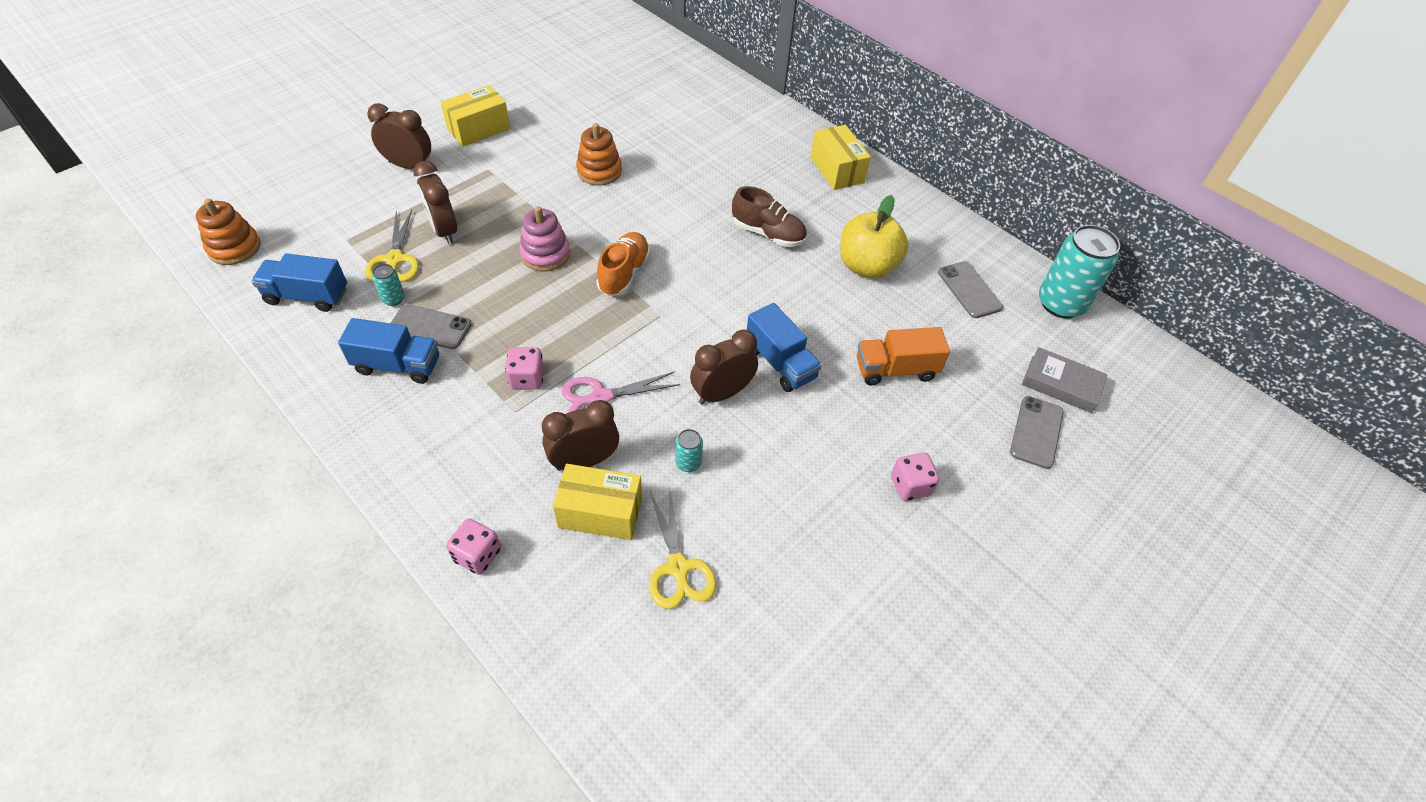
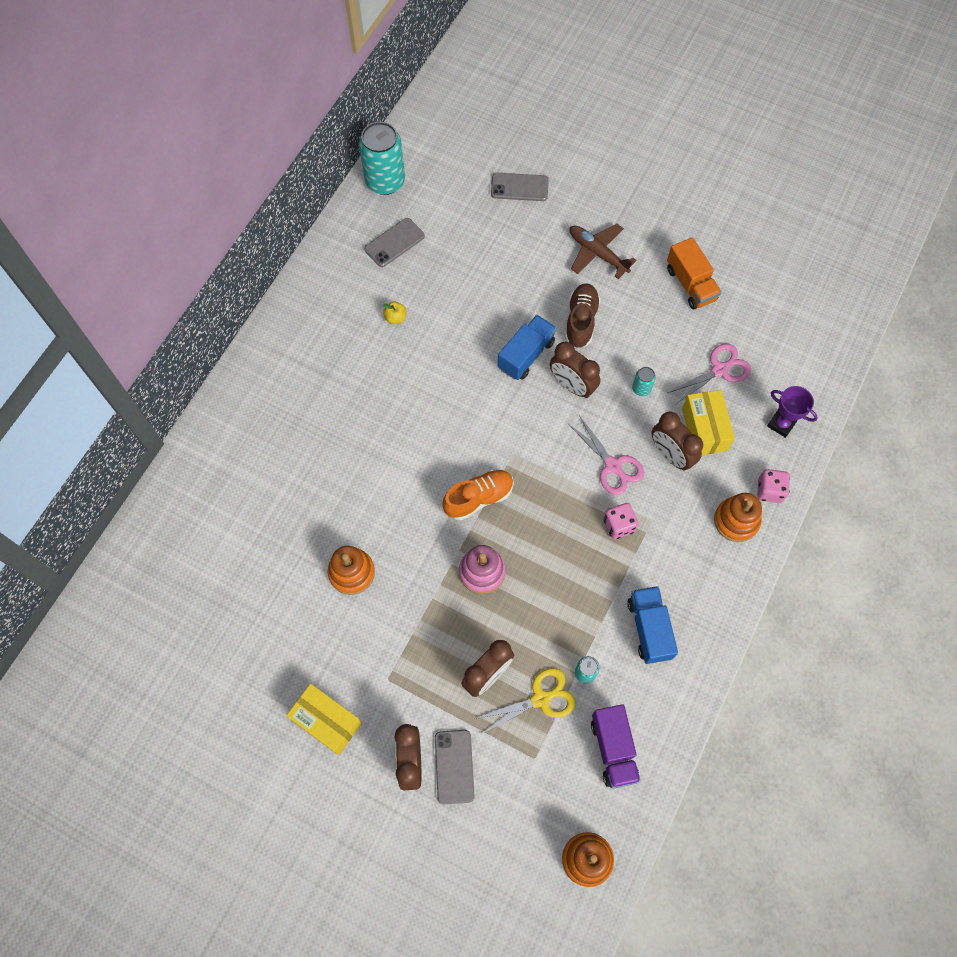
camera: 105 degrees left, 15 degrees up
(307, 296) = (613, 749): blue truck -> purple truck
(430, 327) = (601, 625): grey phone -> grey phone (454, 766)
(462, 499) = (736, 521): none -> orange stacking toy
(562, 614) = (781, 424): none -> purple trophy
(624, 273) = (479, 498): orange shoe -> orange shoe turned 150 degrees clockwise
(678, 567) = (719, 370): yellow scissors -> pink scissors
(768, 234) = (384, 401): brown shoe -> brown shoe (581, 321)
(837, 170) = (274, 367): yellow box -> none
(867, 266) = (395, 318): yellow apple -> yellow apple, size x0.41
(895, 369) = (499, 279): orange truck -> orange truck (690, 284)
(910, 486) = (597, 253): pink dice -> brown plane
(1061, 384) = (469, 176): grey book -> none

